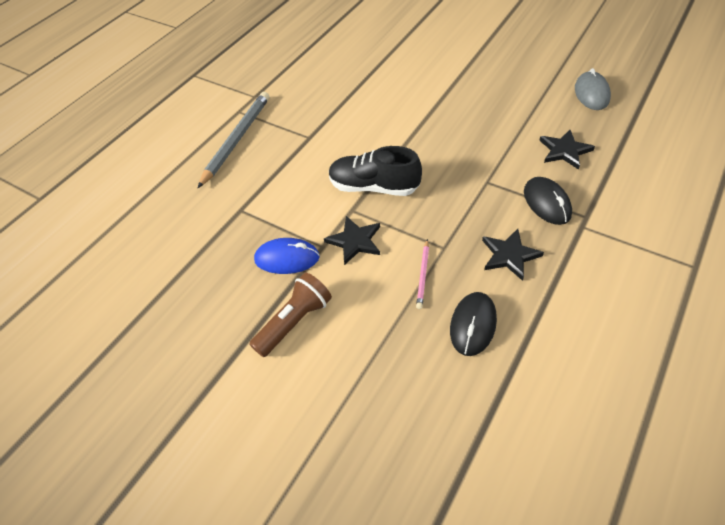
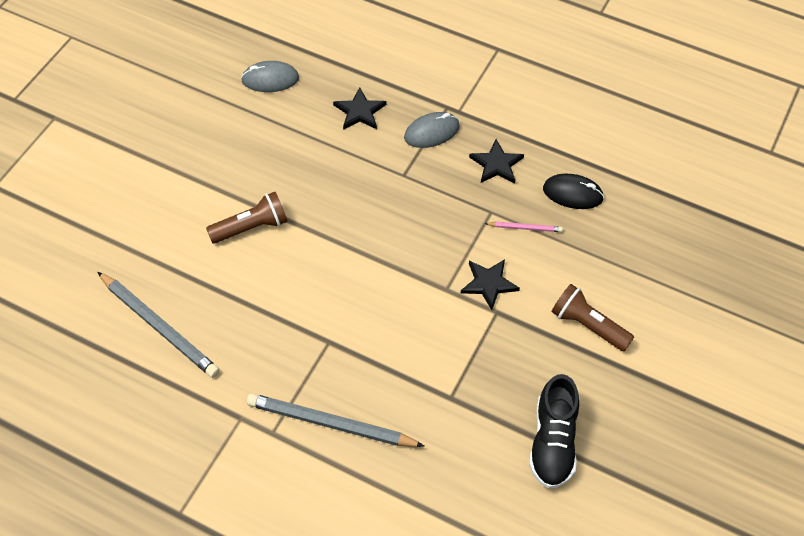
camera: 100 degrees left, 5 degrees up
(287, 258) = (515, 341): blue mouse -> none
(336, 55) = (159, 326): none -> grey pencil
(374, 187) = (413, 271): black shoe -> black shoe (552, 442)
(423, 92) = (251, 227): none -> brown flashlight
(547, 203) = (431, 132): black mouse -> grey mouse

